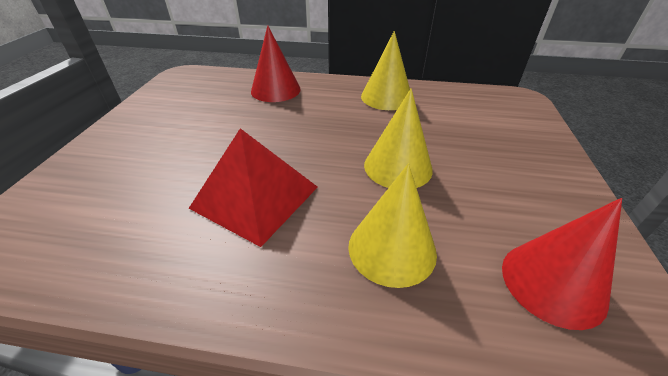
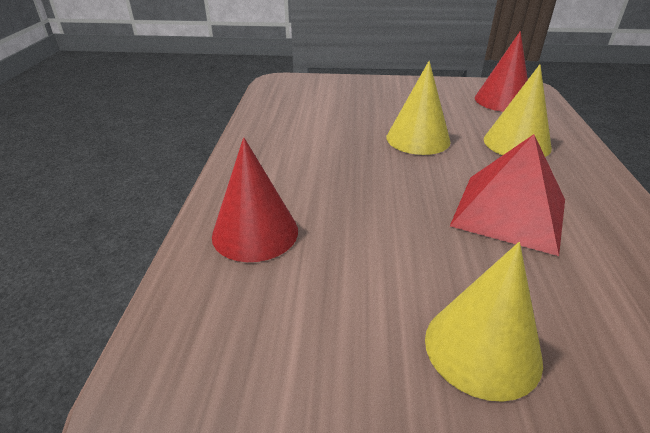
camera: 95 degrees left, 5 degrees down
(386, 97) = (280, 142): yellow cone -> yellow cone (482, 348)

